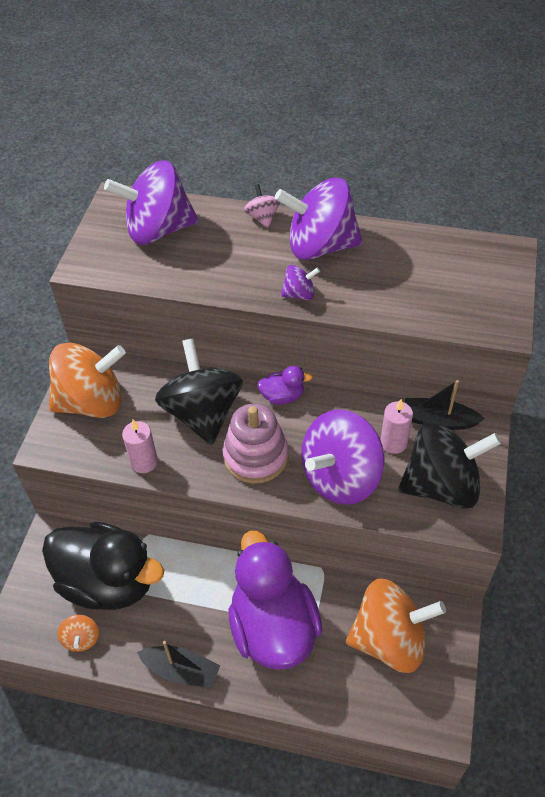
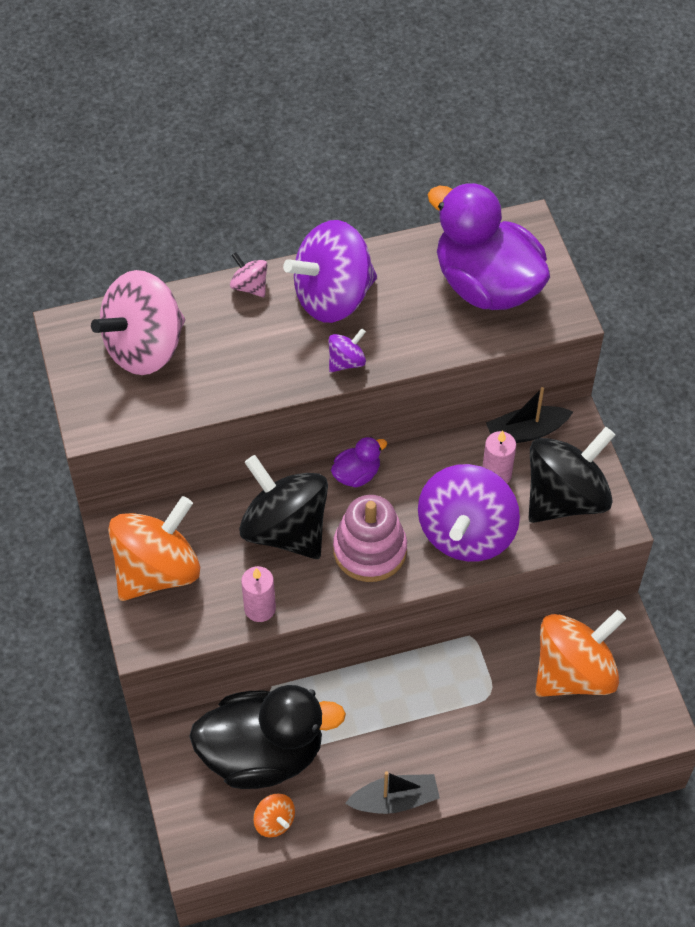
camera: 30 degrees left, 5 degrees up
(158, 230) = (145, 347): purple spinning top -> pink spinning top
(273, 627) = (458, 715): purple duck -> purple duck (486, 285)

